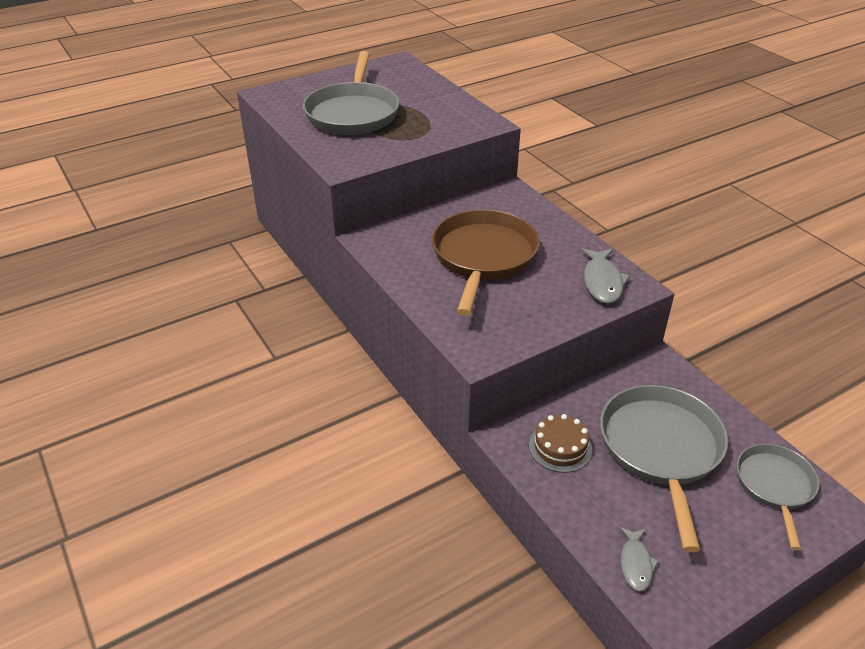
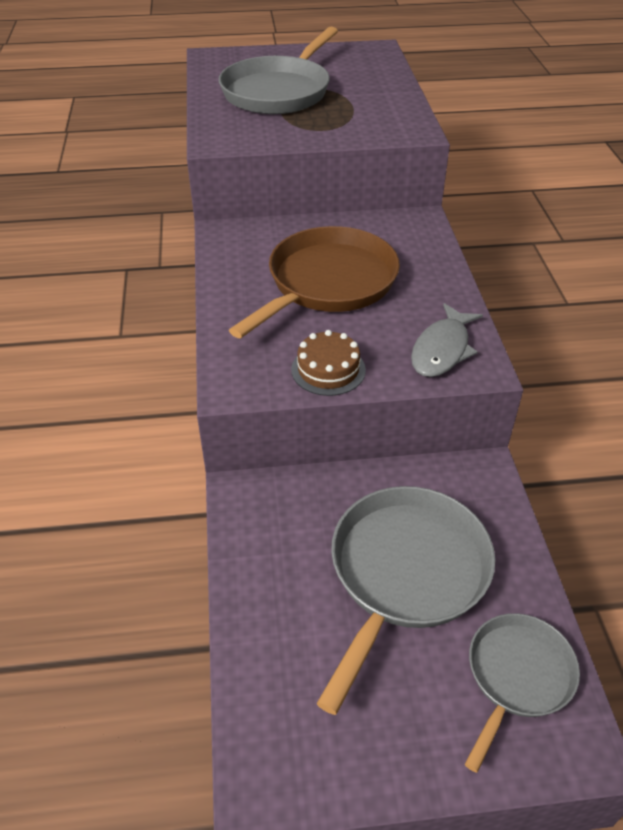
camera: 25 degrees right, 5 degrees up
(560, 447) = (290, 526): brown cake -> brown cake (328, 369)
(635, 564) = (270, 695): grey fish -> none

